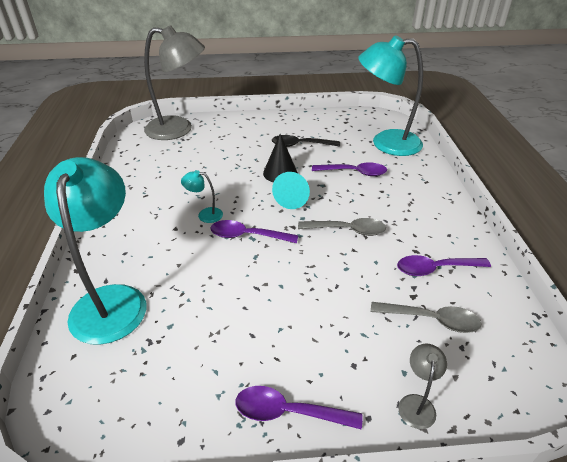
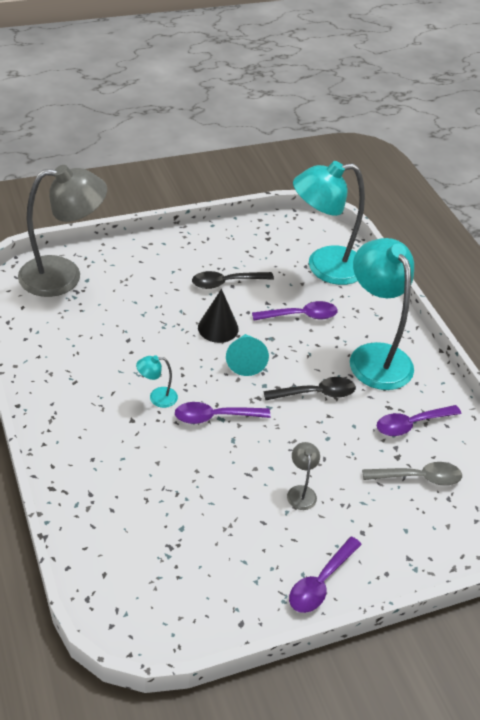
camera: 20 degrees left, 5 degrees up
(111, 300) = (109, 513): turquoise lamp -> turquoise lamp (374, 356)
(288, 412) = (320, 582): purple spoon -> purple spoon turned 45 degrees counterclockwise
(347, 230) = (316, 393): grey spoon -> black spoon
(417, 403) = (422, 554): grey lamp -> grey lamp (301, 492)

